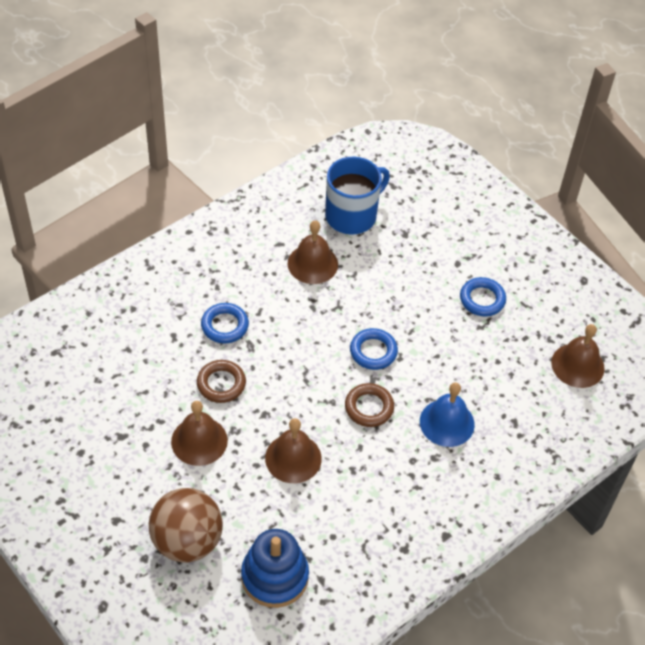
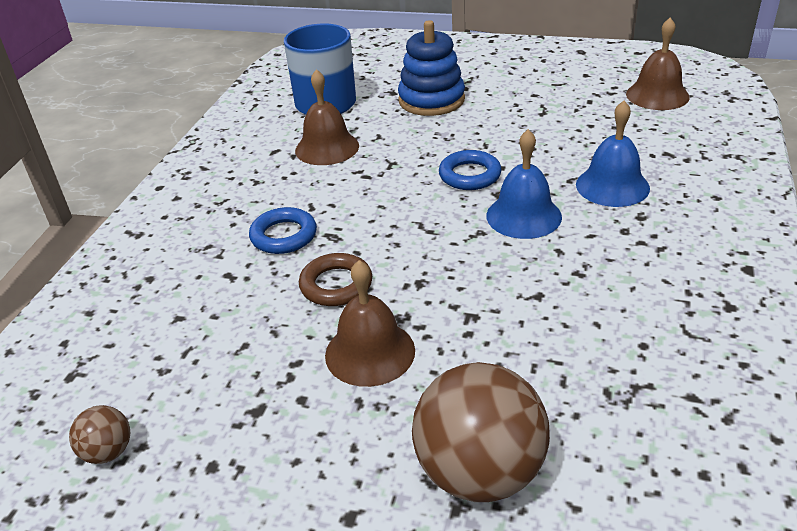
camera: 30 degrees left, 15 degrees down
(44, 411) = (108, 452): none -> brown ball
(274, 576) = (638, 433): blue stacking toy -> blue stacking toy (431, 100)
(293, 458) = (502, 301): brown bell -> none
(369, 407) = (523, 216): brown ring -> blue bell
(482, 299) = (518, 97): blue ring -> none

